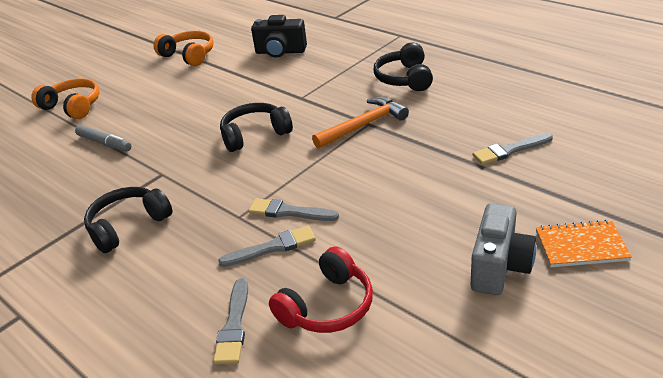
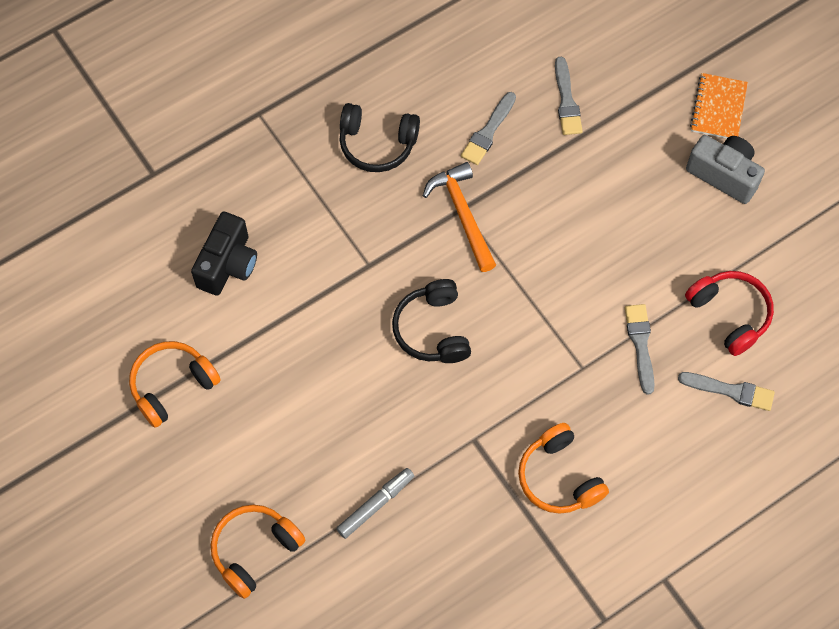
camera: 80 degrees left, 30 degrees up
(128, 226) = (559, 477): black headphones -> orange headphones
(289, 212) = (591, 320): grey brush -> grey brush (488, 132)

